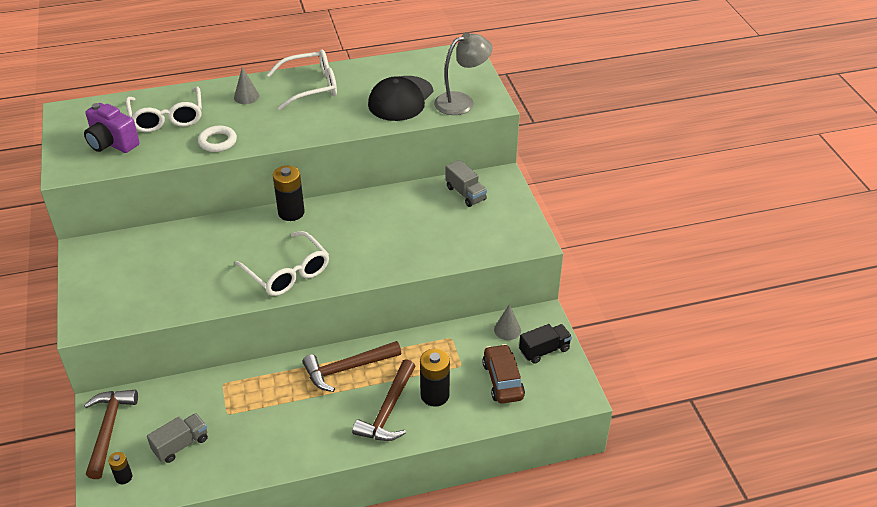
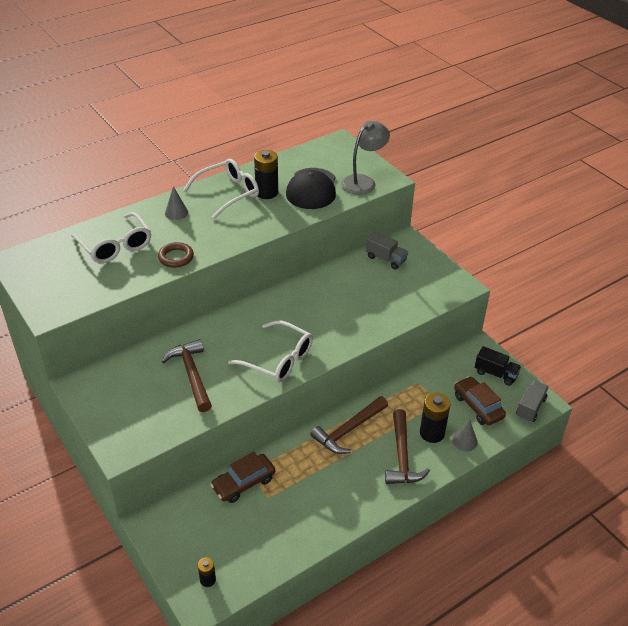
camera: 20 degrees left, 0 degrees up
(109, 429) = (169, 541): brown hammer -> brown hammer (191, 374)
(112, 143) = (78, 279): purple camera -> none
(181, 445) = (243, 536): grey truck -> grey truck (530, 407)
(211, 393) = (243, 483): none -> brown car
(218, 142) = (176, 257): white ring -> brown ring
(291, 212) = (250, 307): black battery -> black battery (267, 192)
(507, 330) = (458, 364): grey cone -> grey cone (464, 441)
(544, 350) = (495, 374): black truck -> black truck turned 75 degrees clockwise

